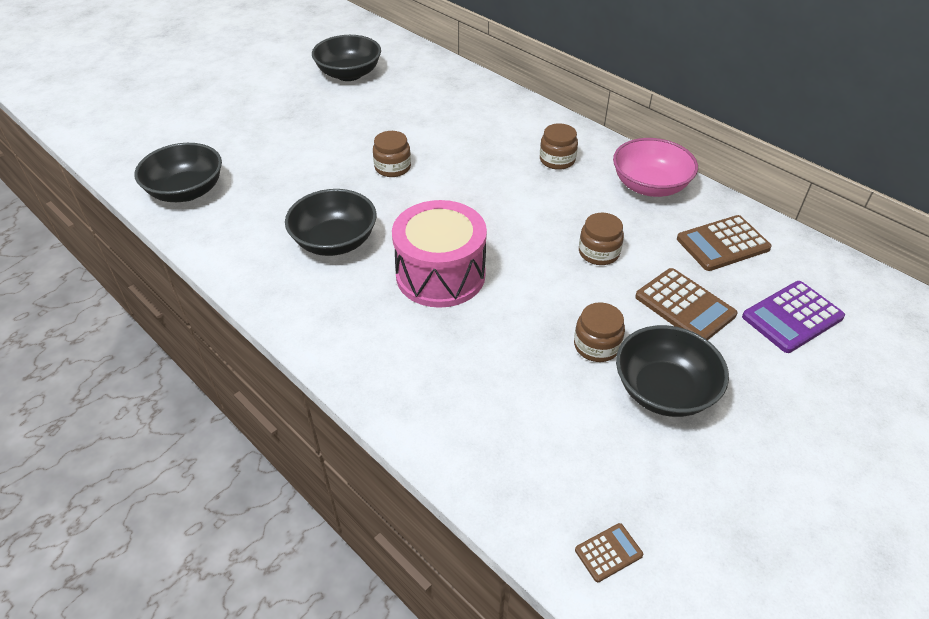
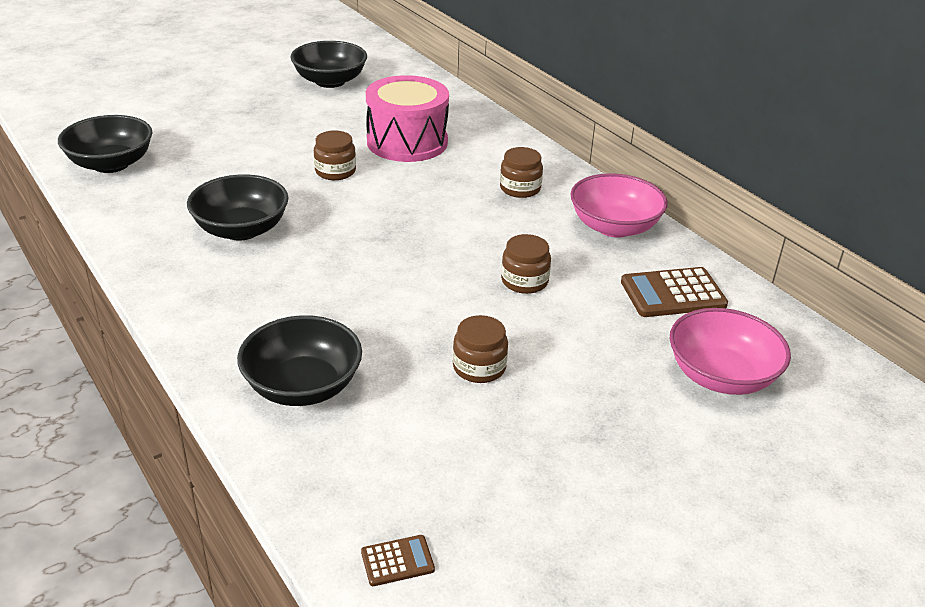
camera: 10 degrees right, 10 degrees down
(440, 275) = (339, 276): pink drum -> pink drum (407, 142)
(664, 390) = (535, 421): black bowl -> black bowl (303, 386)
(685, 306) = (599, 346): brown calculator -> none
(792, 317) = (721, 376): purple calculator -> pink bowl

